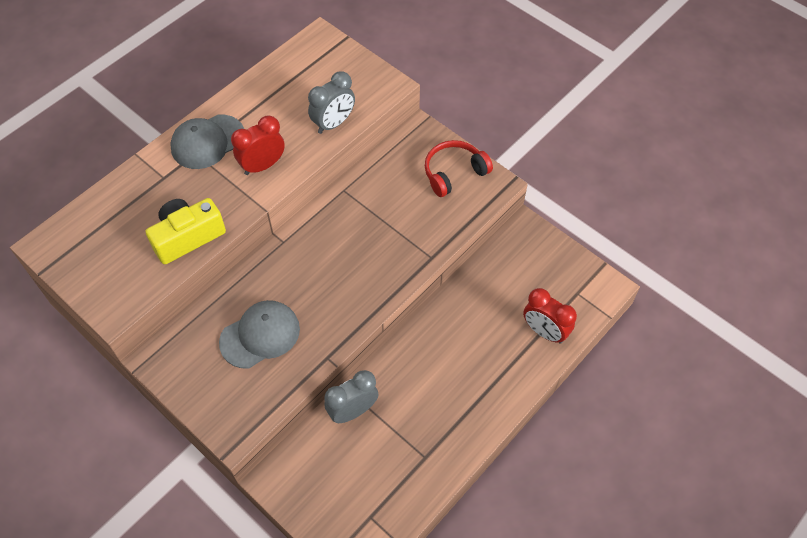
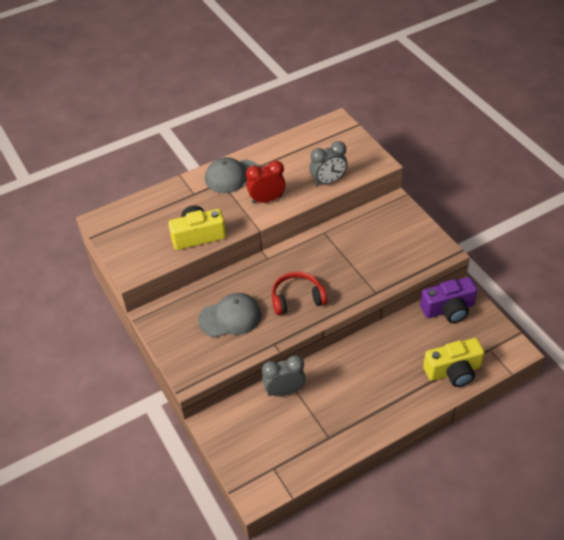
camera: 20 degrees right, 10 degrees down
(454, 173) = (413, 237): red headphones -> red headphones (297, 299)
(516, 253) = (448, 309): none -> purple camera
(544, 331) = (453, 371): red clock -> yellow camera

